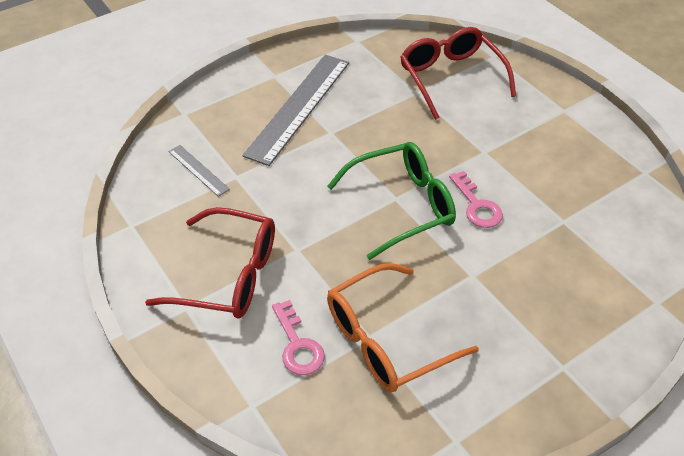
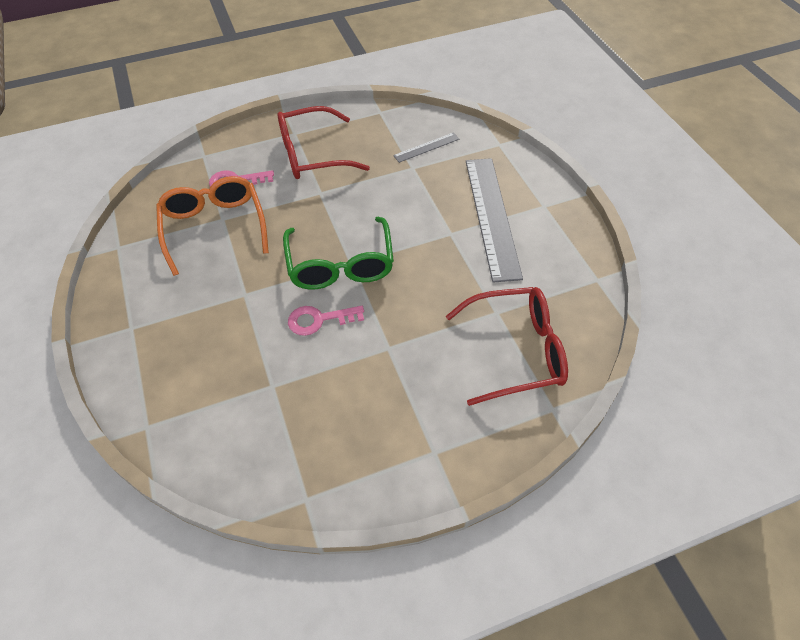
camera: 105 degrees right, 5 degrees up
(229, 275) = (312, 154): red glasses -> red glasses turned 45 degrees clockwise
(298, 107) = (492, 216): grey ruler -> grey ruler turned 45 degrees clockwise

